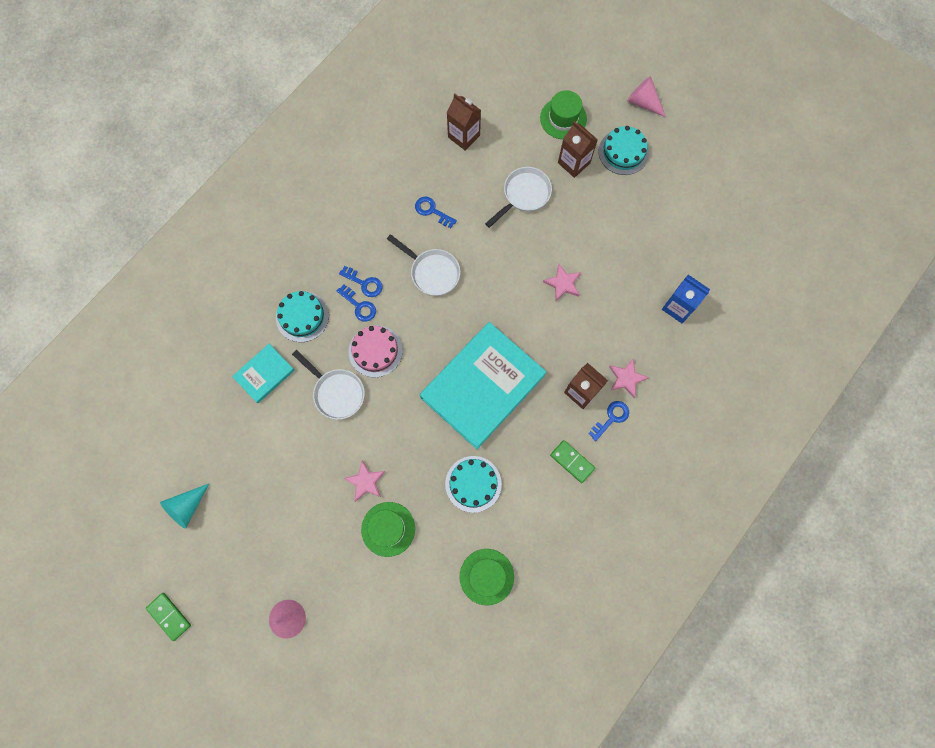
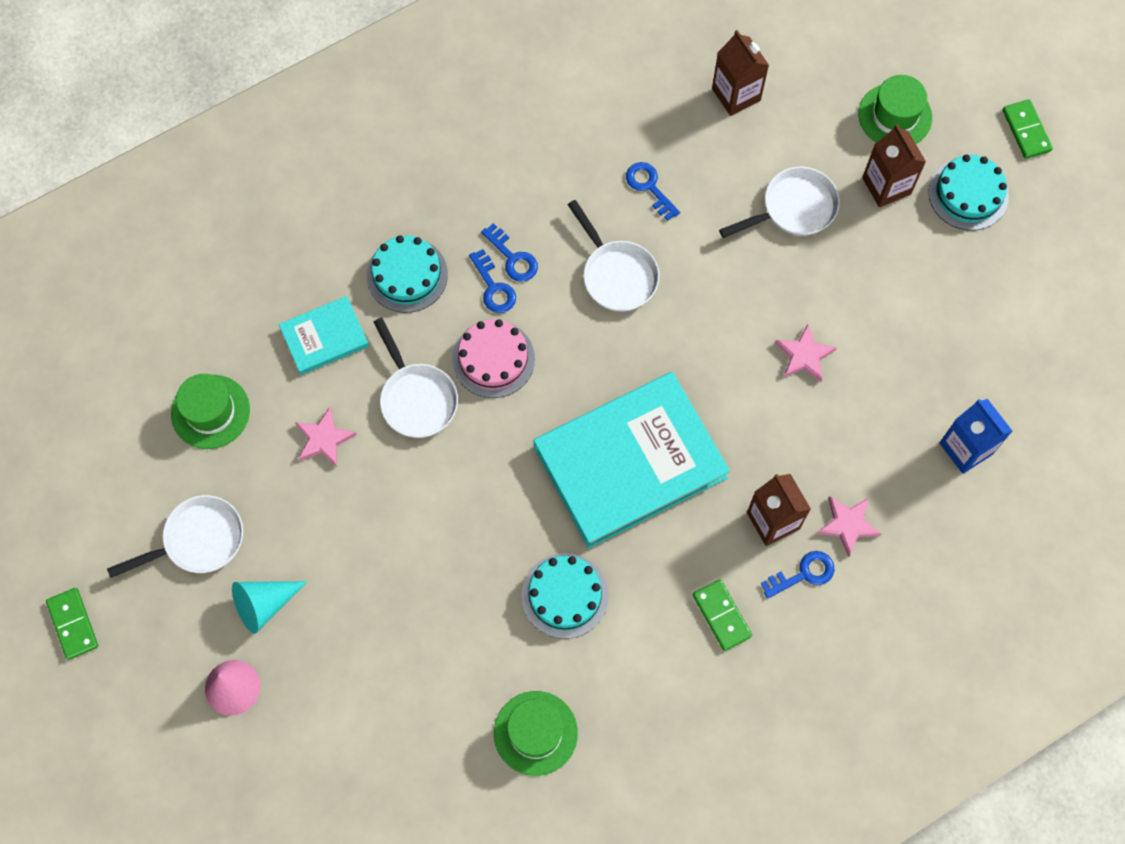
camera: 20 degrees right, 5 degrees down
(187, 507) = (151, 484): turquoise cone -> turquoise cone (264, 605)
(231, 532) = (198, 540): none -> white pan
(365, 482) = (411, 537): pink star -> pink star (324, 439)
(388, 529) = (419, 615): green hat -> green hat (210, 412)
(643, 102) = (1026, 130): pink cone -> green domino

